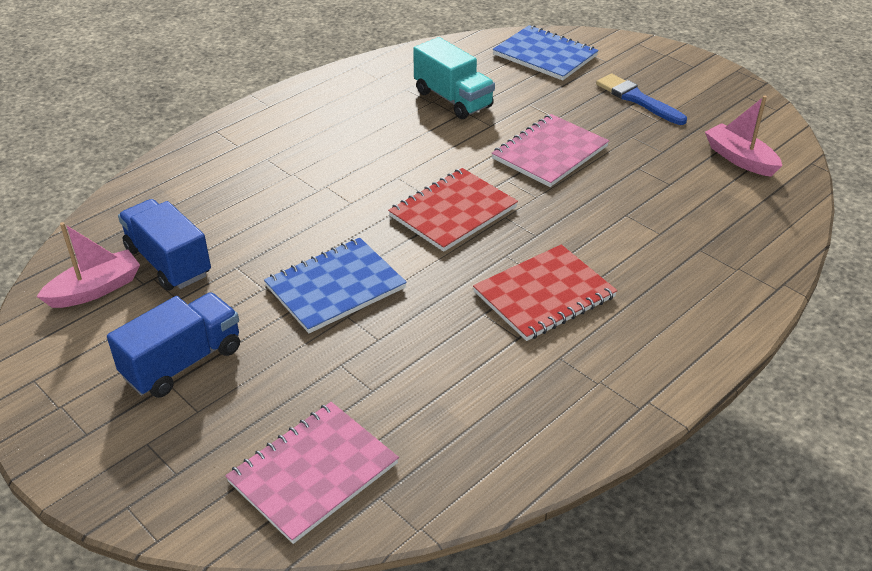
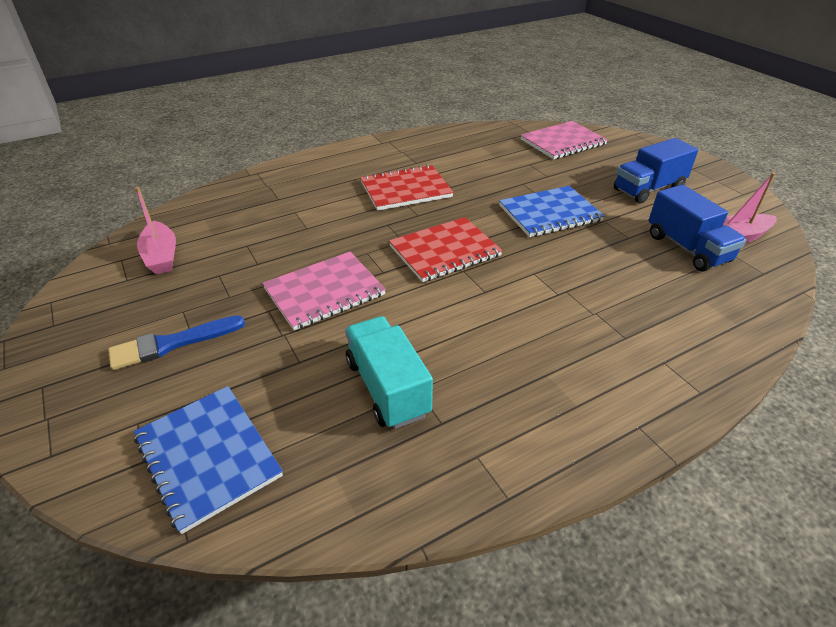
camera: 165 degrees left, 0 degrees up
(637, 99) = (172, 343): blue brush -> blue brush turned 90 degrees clockwise

